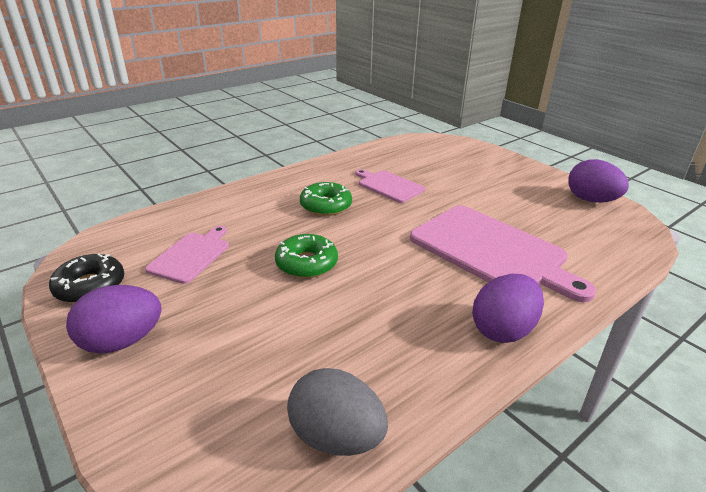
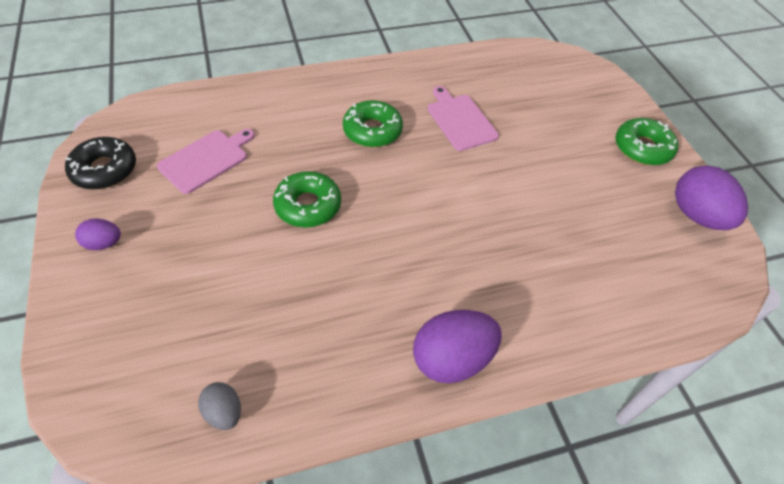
camera: 20 degrees right, 20 degrees up
(122, 341) = (104, 243): purple egg -> purple egg, size x0.53
(336, 436) = (224, 412): grey egg -> grey egg, size x0.53
(491, 251) = (514, 253): pink cutting board -> none
(525, 174) = (642, 148): none -> green donut

